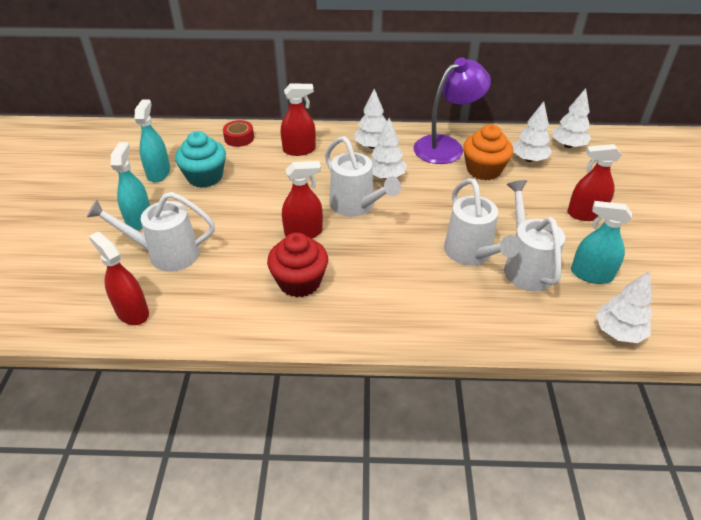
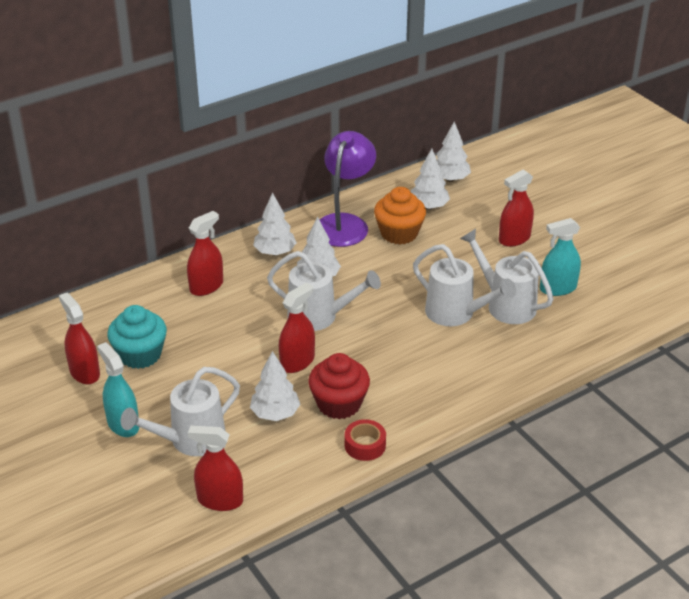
camera: 35 degrees left, 5 degrees down
(158, 173) = (84, 372): turquoise spray bottle -> red spray bottle
(239, 138) = (128, 300): red tape -> red tape (365, 445)
(618, 332) = (608, 323): white tree -> white tree (275, 414)

